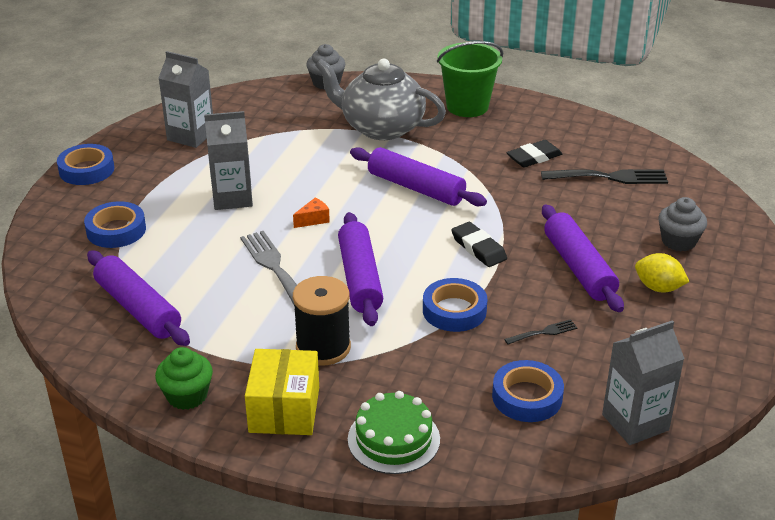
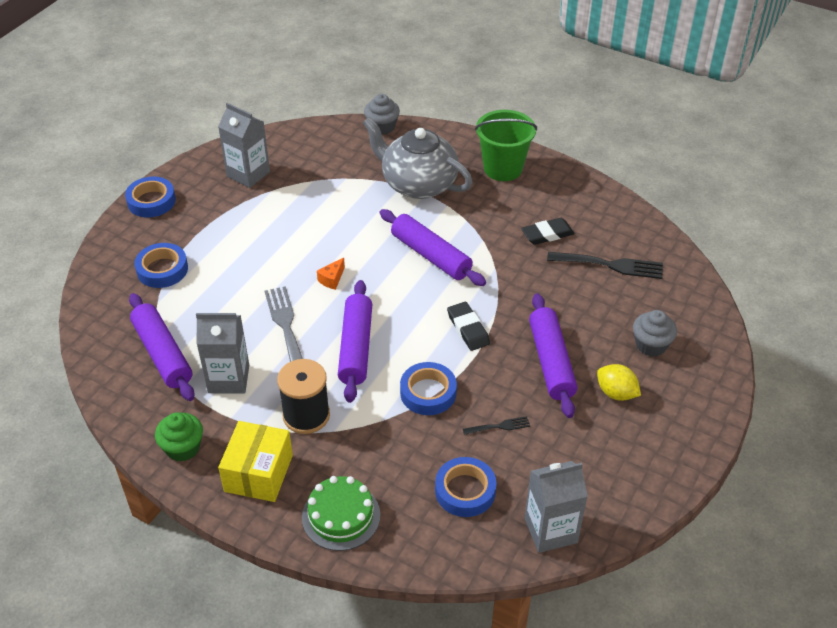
camera: 10 degrees right, 10 degrees up
(232, 198) = (268, 247): grey carton -> grey carton (228, 379)
(313, 220) = (332, 279): orange cheese -> orange cheese turned 150 degrees clockwise

